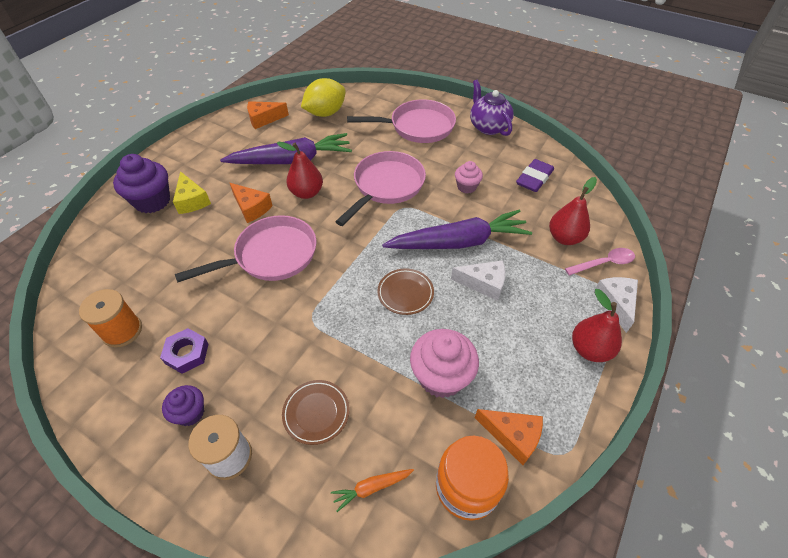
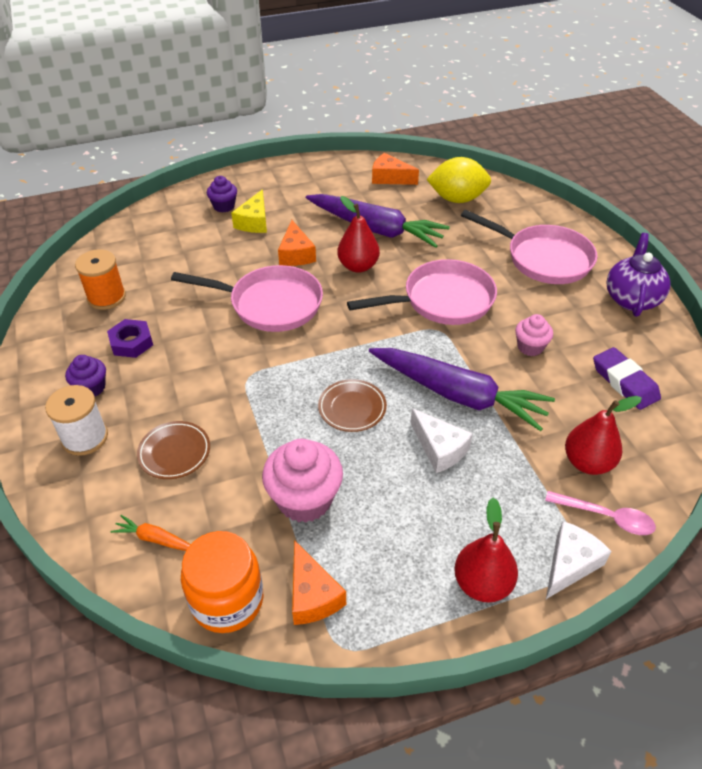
camera: 40 degrees right, 5 degrees down
(152, 201) = (224, 206): purple cupcake -> purple cupcake, size x0.57
(534, 179) = (624, 382): purple eraser -> purple eraser turned 75 degrees clockwise

